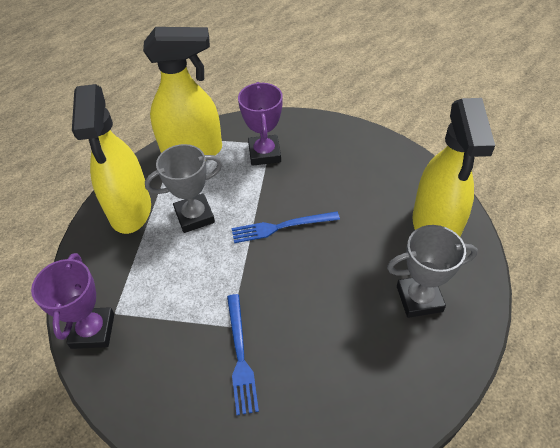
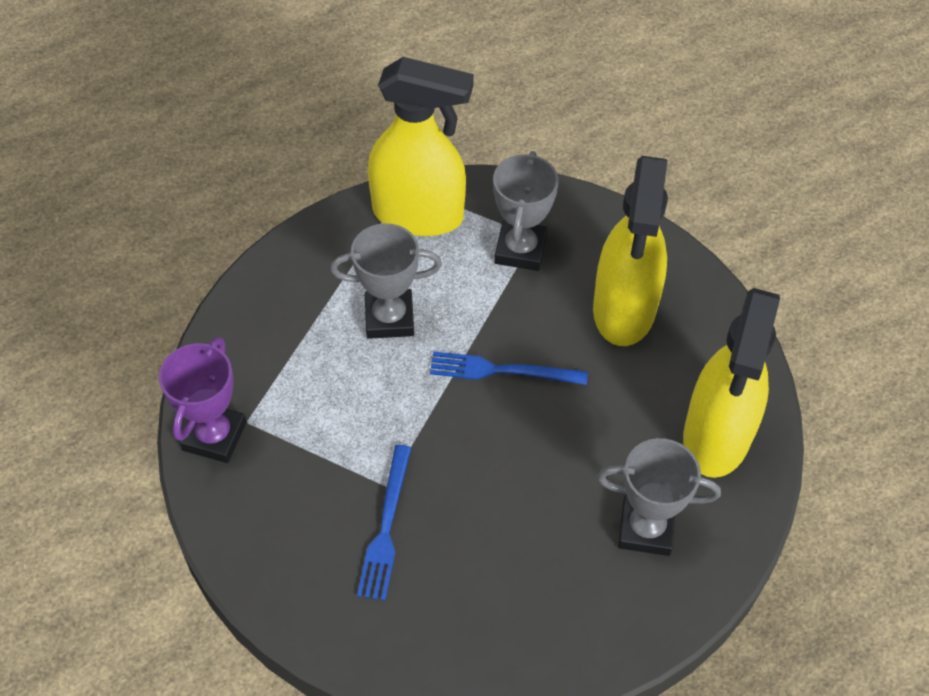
camera: 15 degrees right, 5 degrees up
(130, 210) = (305, 282): yellow spray bottle -> yellow spray bottle (624, 310)
(264, 153) = (520, 250): purple trophy -> grey trophy

